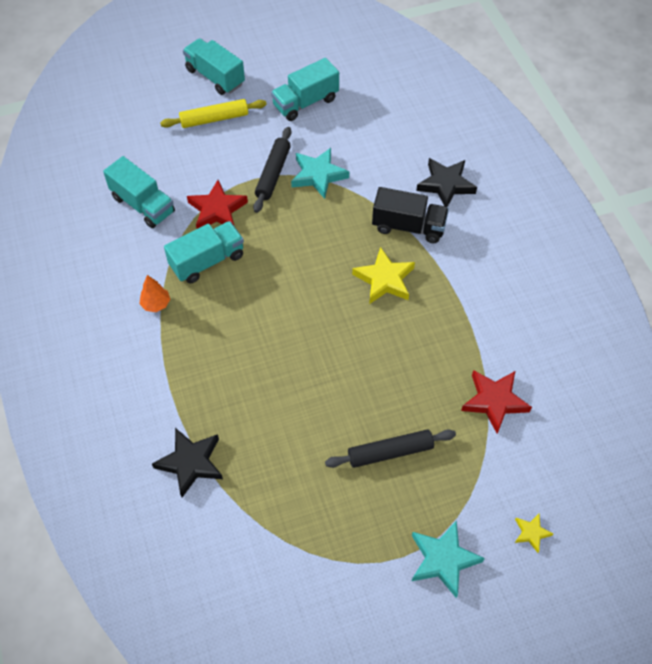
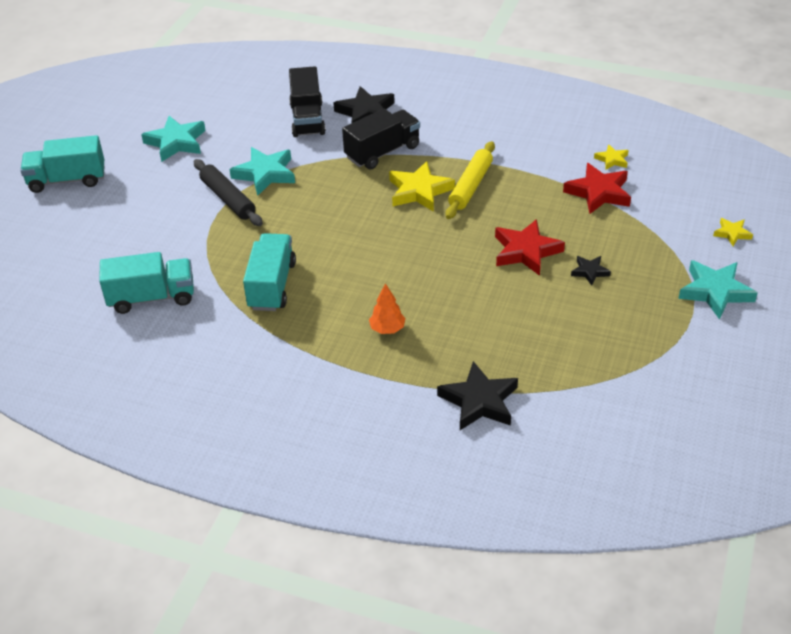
camera: 50 degrees left, 15 degrees down
(156, 304) = (279, 343): orange tree -> orange tree (387, 329)
(214, 119) = (116, 204): yellow rolling pin -> yellow rolling pin (470, 186)
(217, 210) = (222, 252): red star -> red star (526, 251)
(305, 102) = (176, 142): turquoise truck -> turquoise star
(390, 452) = (590, 272): black rolling pin -> black star
(403, 155) = (307, 119): none -> black truck
(547, 386) = (612, 160): none -> yellow star

